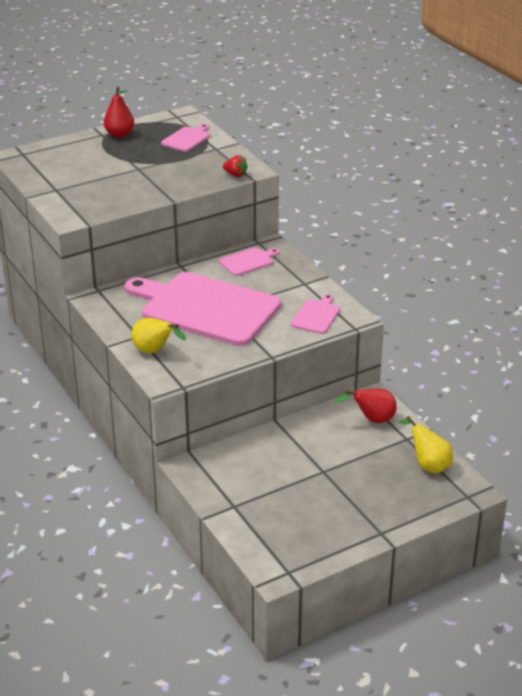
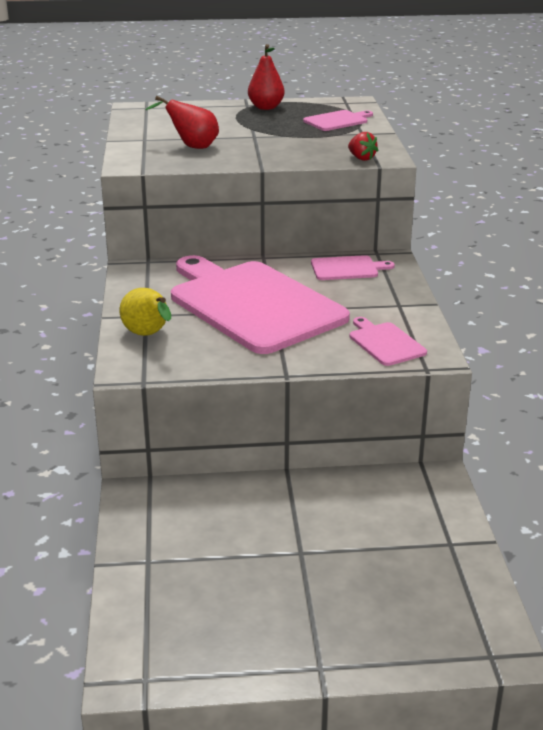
camera: 25 degrees right, 5 degrees down
(316, 316) = (385, 343): pink cutting board -> pink cutting board turned 75 degrees counterclockwise
(372, 420) = (417, 504): red pear -> red pear (192, 147)
(428, 465) = (458, 589): yellow pear -> none

